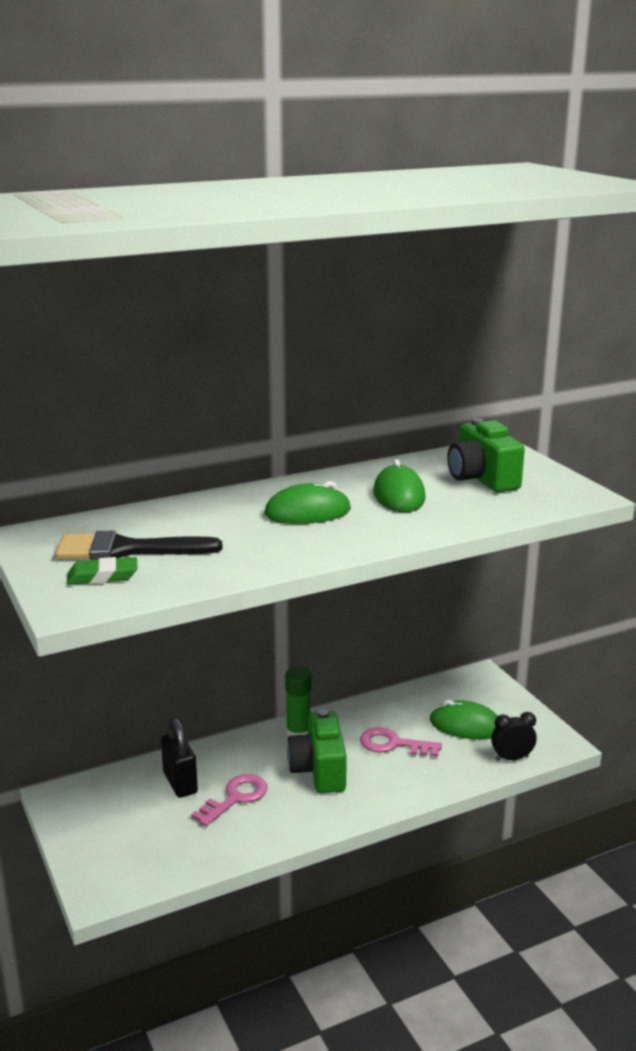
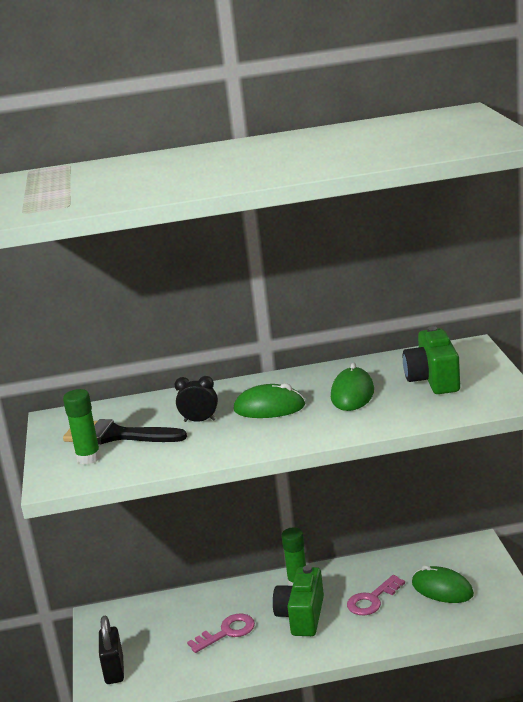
camera: 20 degrees right, 0 degrees up
(102, 576) = (88, 458): green eraser -> green glue stick
(180, 783) = (190, 615): black padlock -> black padlock (114, 670)
(393, 744) = (372, 600): pink key -> pink key turned 75 degrees counterclockwise
(512, 758) = (469, 622): black clock -> black clock (199, 421)

